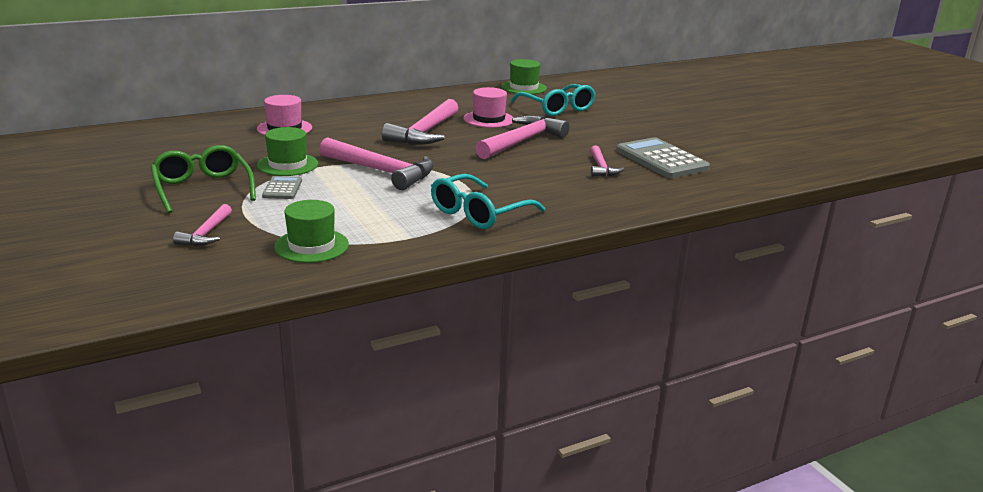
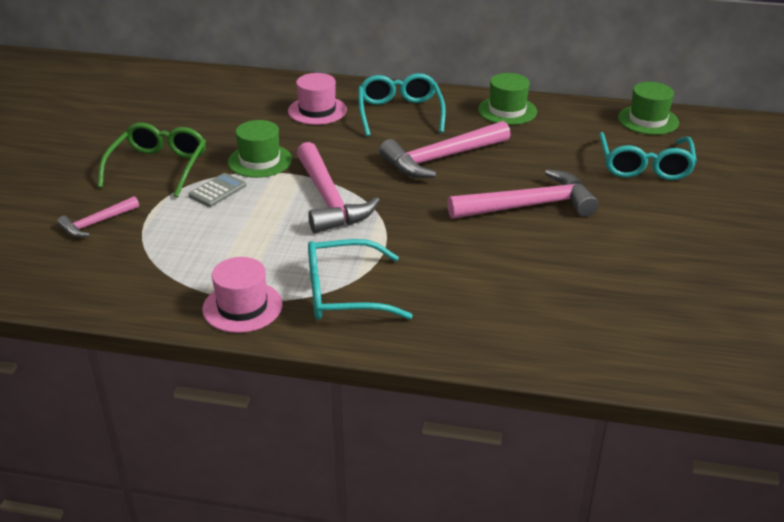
camera: 40 degrees right, 10 degrees up
(311, 246) = (151, 272): green hat -> green hat (507, 111)
(353, 117) = (400, 113): none -> turquoise glasses
(489, 119) = (537, 159): pink hat -> pink hat (242, 307)
(601, 168) = (566, 280): pink hammer -> none
(661, 160) = (662, 295): grey calculator -> none

